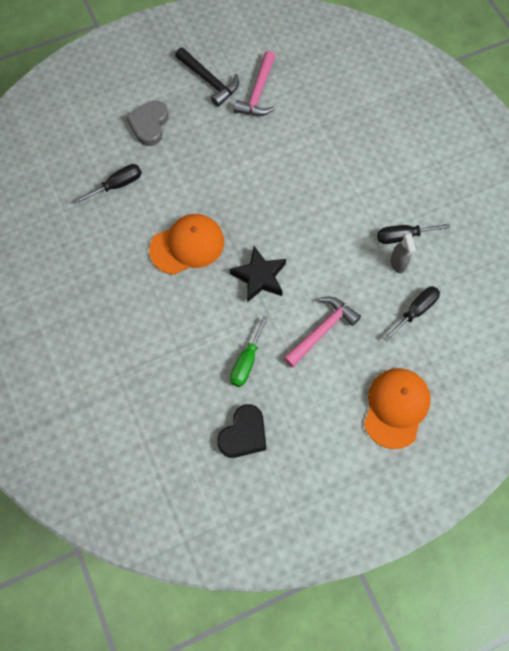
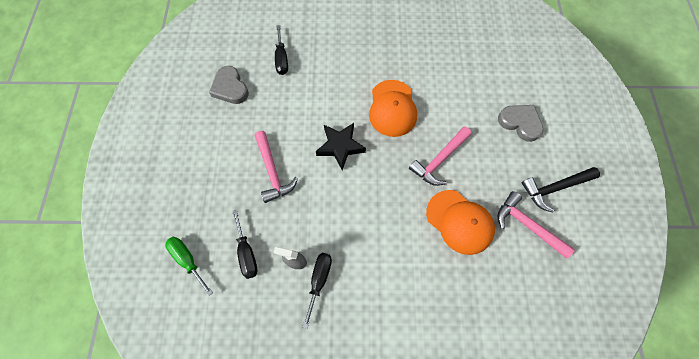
camera: 115 degrees right, 0 degrees up
(118, 185) = (468, 82): black screwdriver -> black screwdriver (281, 59)
(228, 181) = (439, 160): none -> pink hammer
(243, 434) = (230, 88): black heart -> grey heart
(246, 362) = (279, 110): green screwdriver -> green screwdriver (188, 260)
(396, 408) = (183, 195): orange cap -> orange cap (459, 222)

